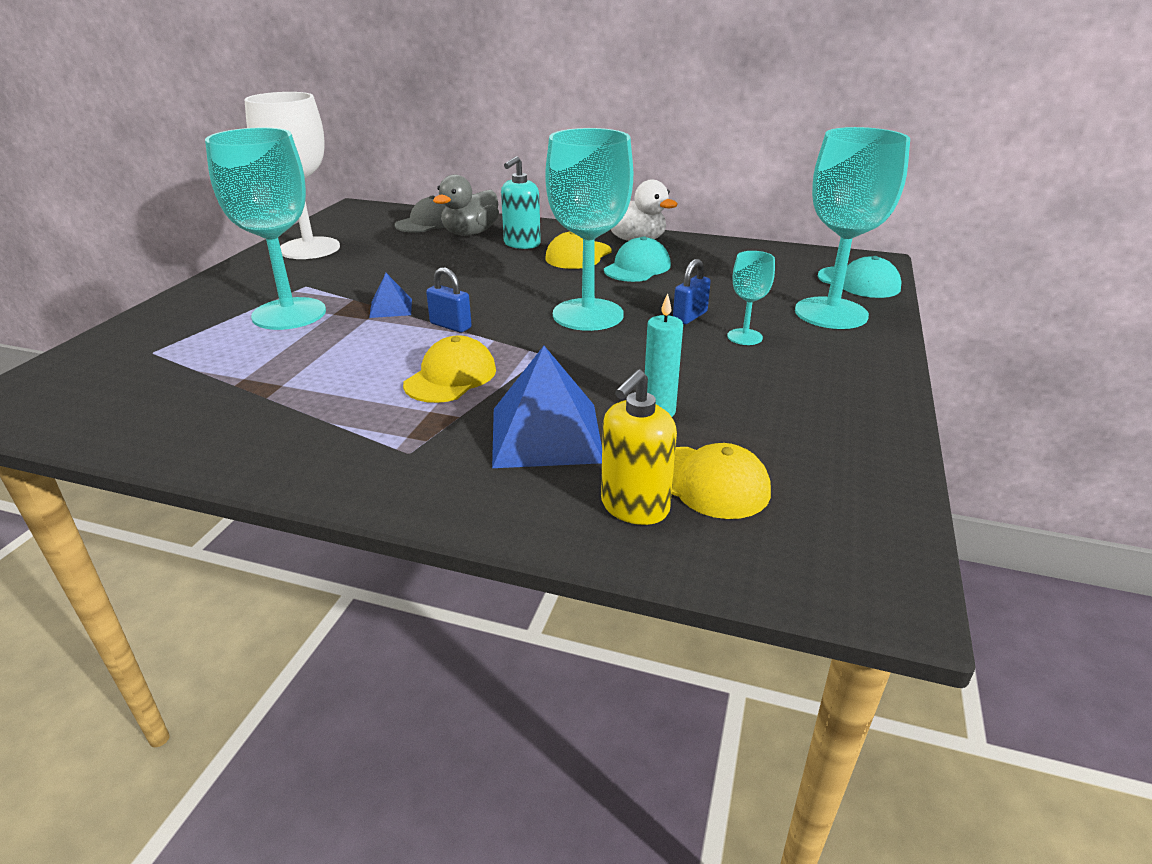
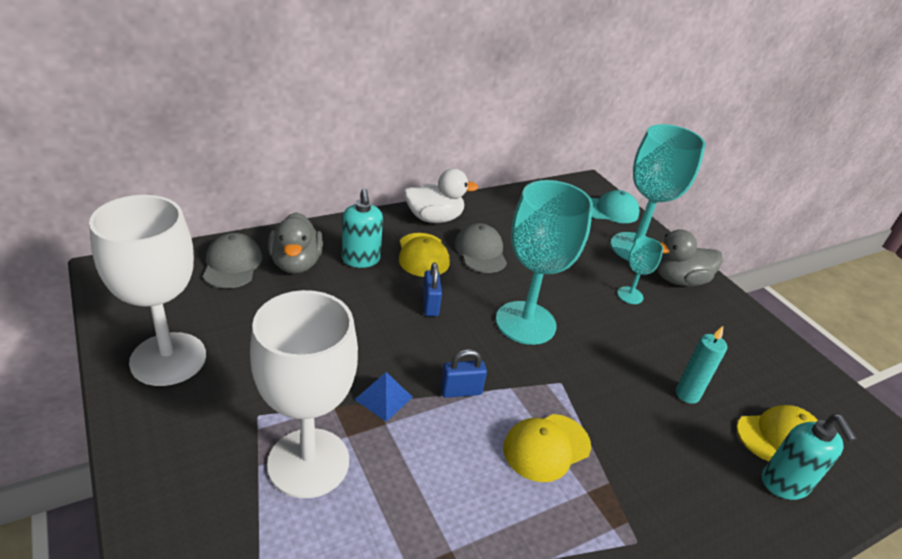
camera: 50 degrees left, 5 degrees up
(289, 314) = (308, 462): turquoise goblet -> white goblet
(451, 377) = (546, 447): yellow cap -> yellow cap turned 105 degrees counterclockwise
(546, 434) = (672, 459): blue pyramid -> none
(634, 507) = (784, 484): yellow soap dispenser -> turquoise soap dispenser
(637, 268) = (480, 252): turquoise cap -> grey cap
(690, 316) = (580, 291): blue padlock -> blue padlock (430, 305)
(840, 348) = (679, 280): none -> grey duck

